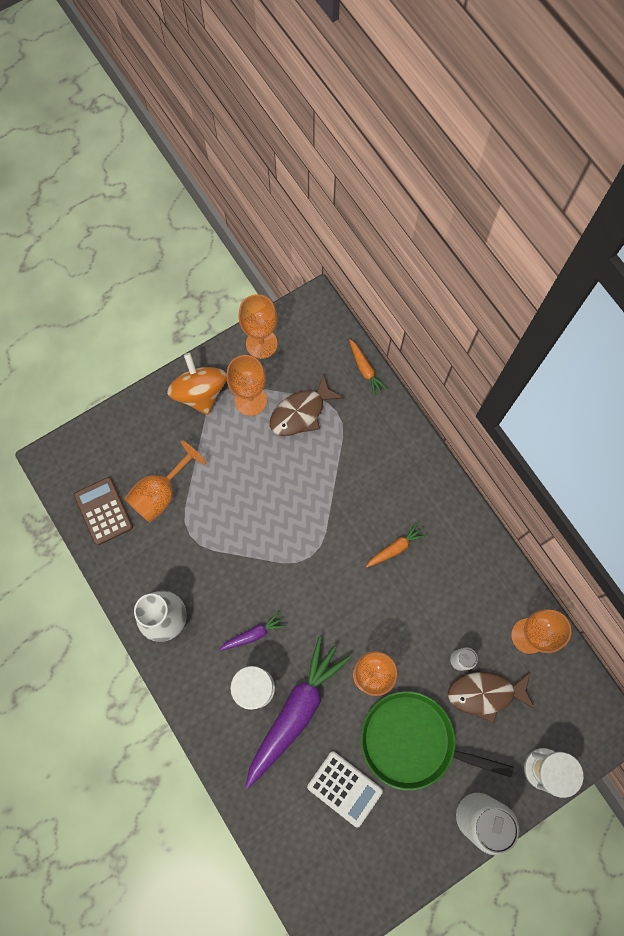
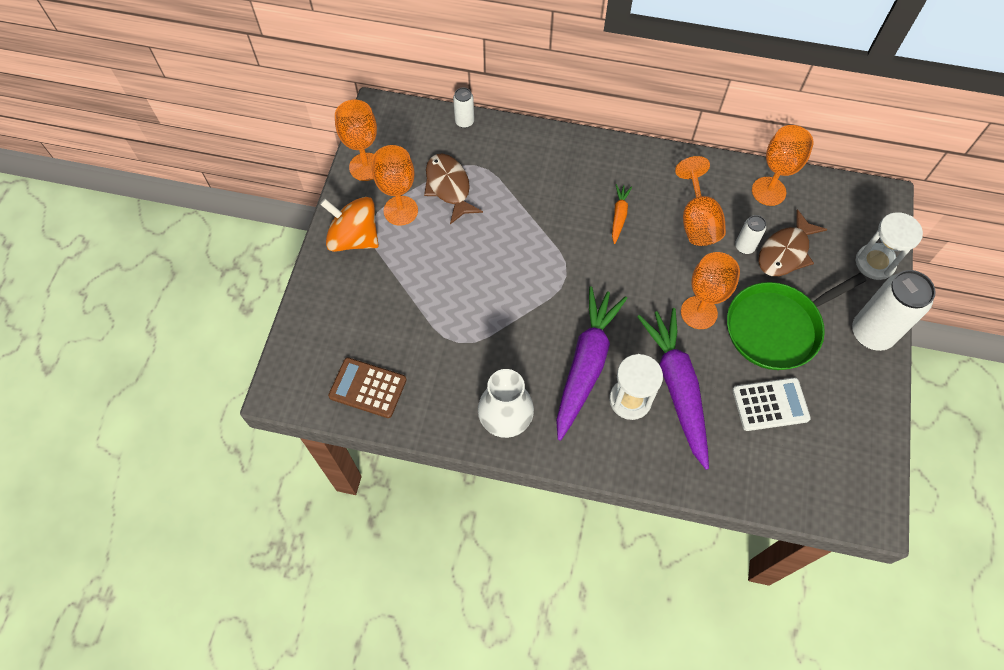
camera: 45 degrees left, 10 degrees down
(161, 493) = (401, 333): orange goblet -> orange goblet (697, 220)
(253, 634) = (585, 365): purple carrot -> purple carrot, size x2.21
(301, 412) = (449, 187): brown fish -> brown fish turned 150 degrees clockwise
(365, 369) = (464, 122): orange carrot -> white can

